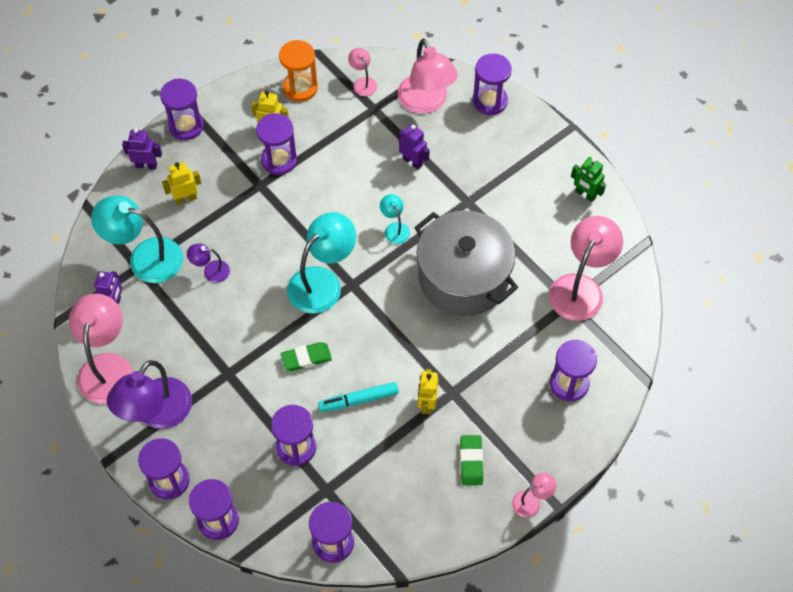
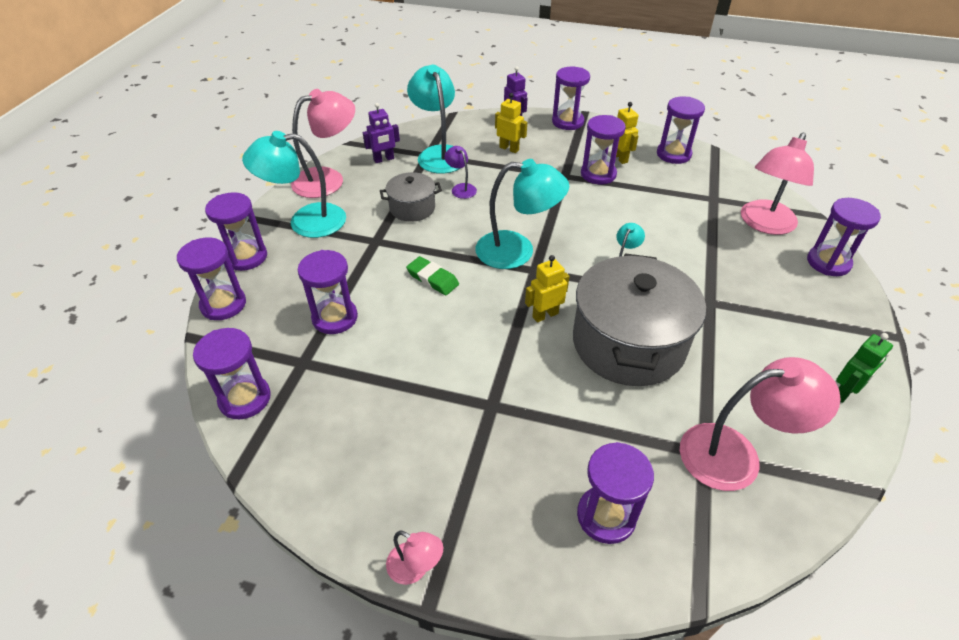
camera: 55 degrees right, 15 degrees down
(157, 414) = (305, 221): purple lamp -> turquoise lamp
(207, 323) = (412, 208): none -> grey pot
(300, 88) = (673, 154): orange hourglass -> purple hourglass
(358, 400) = (420, 335): turquoise marker -> none
(363, 82) = (726, 181): pink lamp -> none
(412, 162) = (698, 245): purple robot -> none
(427, 403) = (461, 390): yellow robot -> yellow robot (545, 315)
(471, 461) = (422, 470): green eraser -> none
(585, 194) = (844, 392): green robot -> green robot turned 135 degrees counterclockwise

